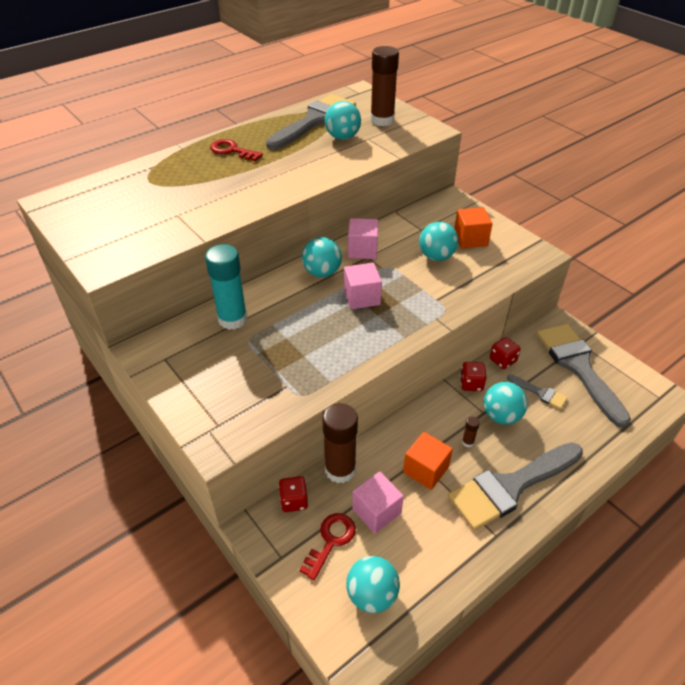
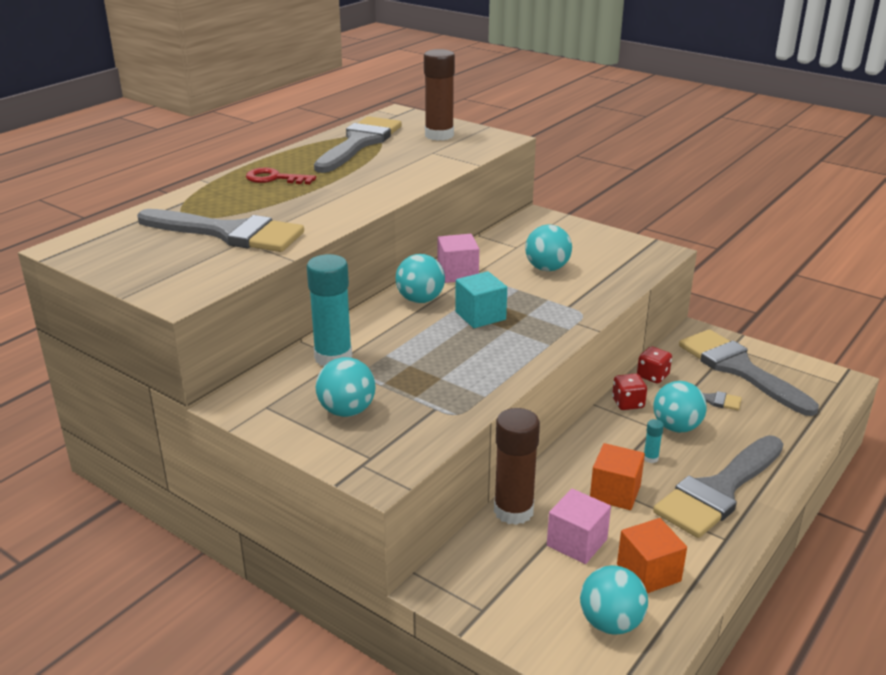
camera: 15 degrees left, 15 degrees down
(171, 205) = (229, 233): none -> grey brush
(294, 501) = (471, 552): red dice -> none
(331, 541) = (536, 581): red key -> none
(342, 137) = (402, 154): turquoise ball -> turquoise ball (347, 411)
(362, 297) = (480, 316): pink cube -> turquoise cube
(468, 442) = (650, 458): brown glue stick -> turquoise glue stick
(470, 239) = (577, 248): orange cube -> orange cube (648, 573)

